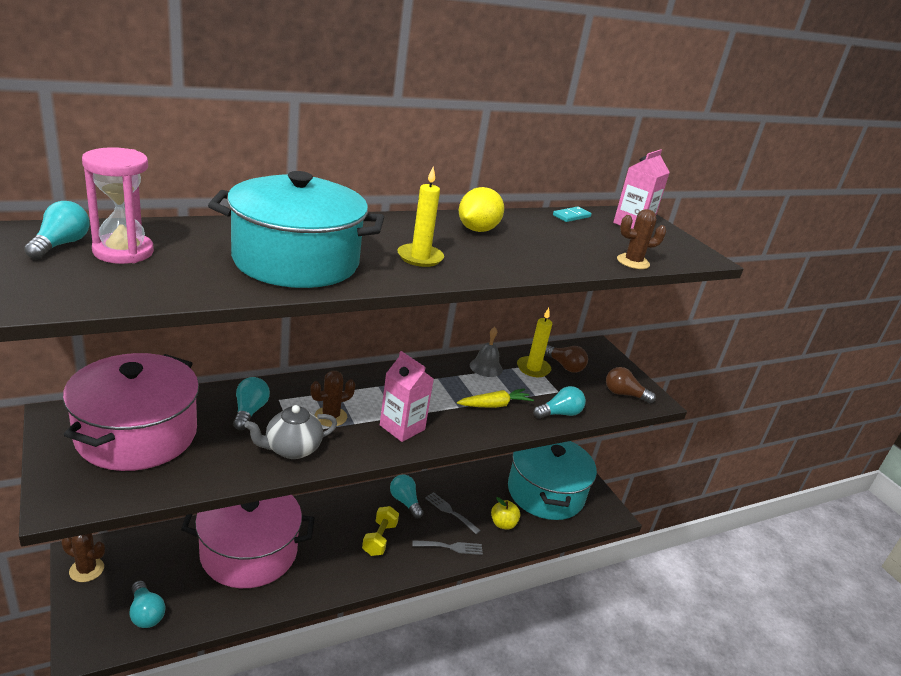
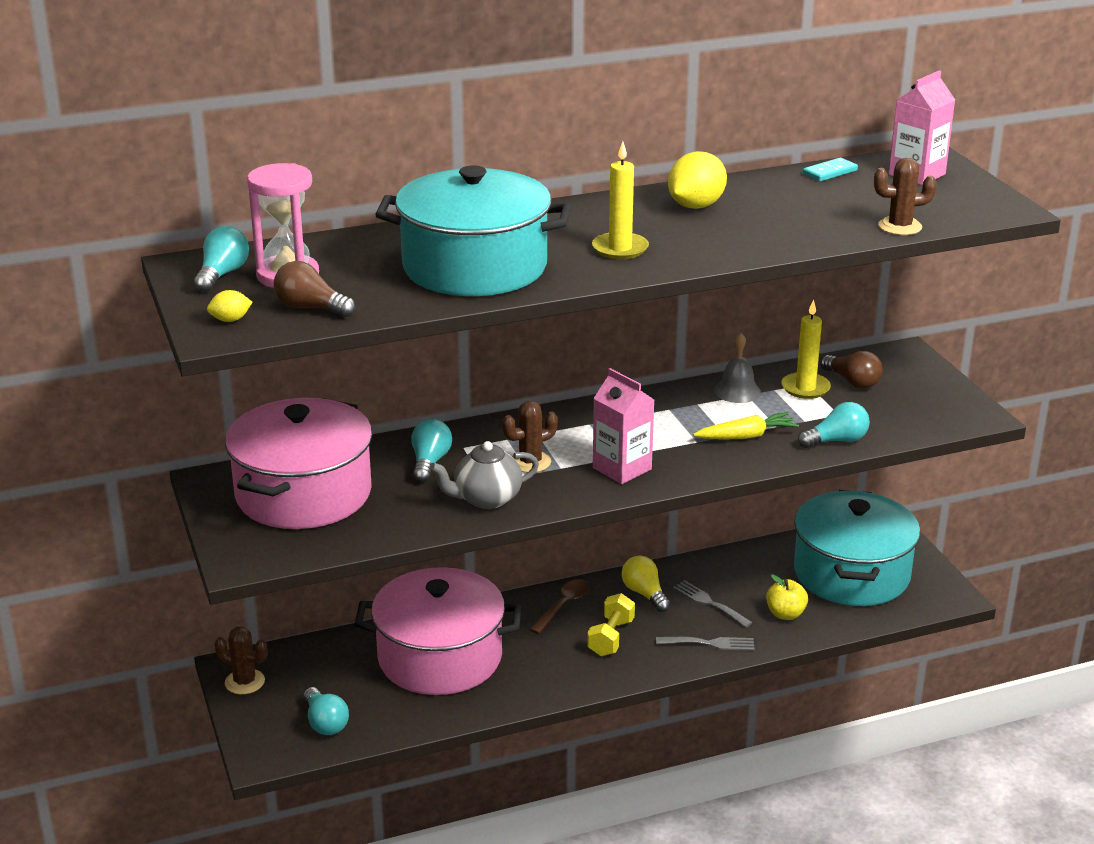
camera: 10 degrees right, 0 degrees up
(49, 289) = (230, 320): none -> yellow lemon
(346, 509) = (563, 606): none -> brown spoon
(405, 502) = (645, 594): turquoise light bulb -> yellow light bulb
(624, 394) = (935, 411): brown light bulb -> brown light bulb (311, 308)

